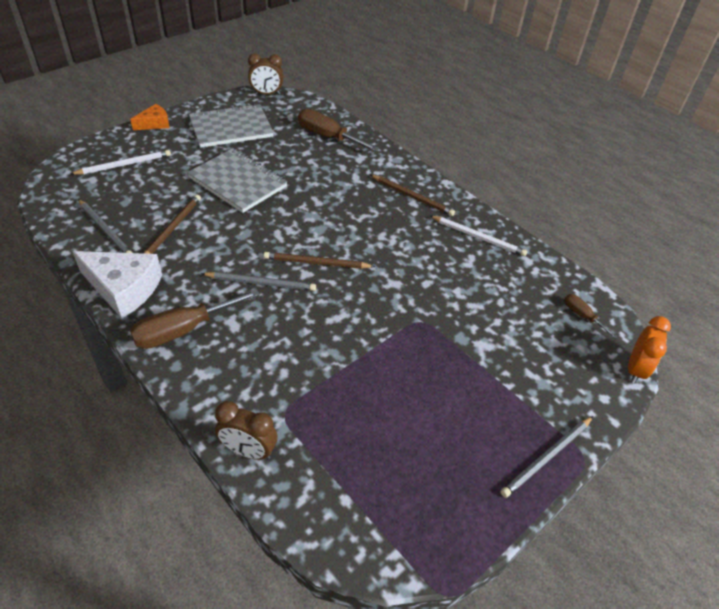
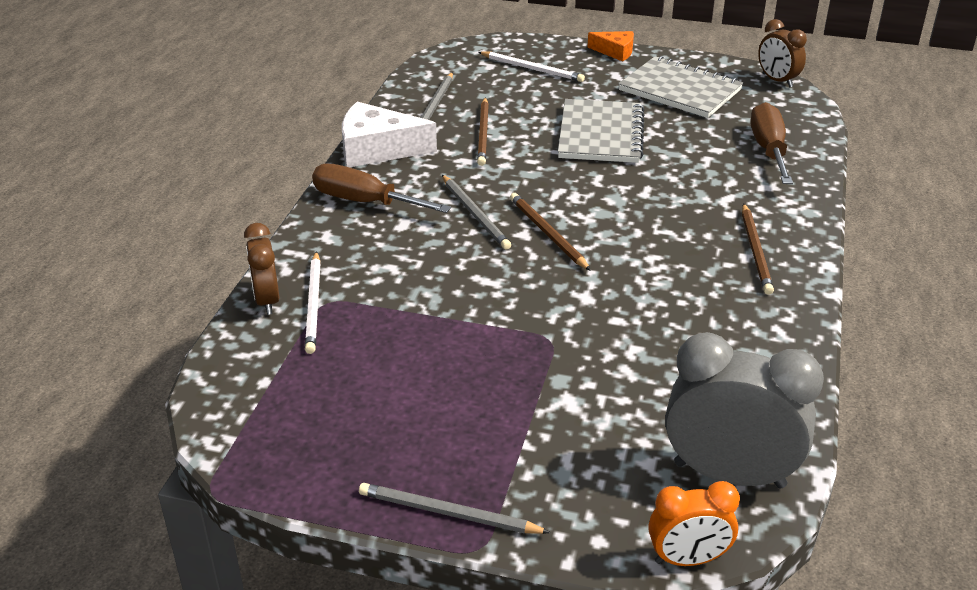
camera: 60 degrees right, 10 degrees down
(123, 288) = (377, 149): white cheese -> white cheese turned 105 degrees clockwise
(172, 228) = (483, 134): brown pencil -> brown pencil turned 105 degrees clockwise
(478, 237) = (757, 330): white pencil -> white pencil (313, 304)
(582, 316) = (729, 474): brown screwdriver -> grey clock

